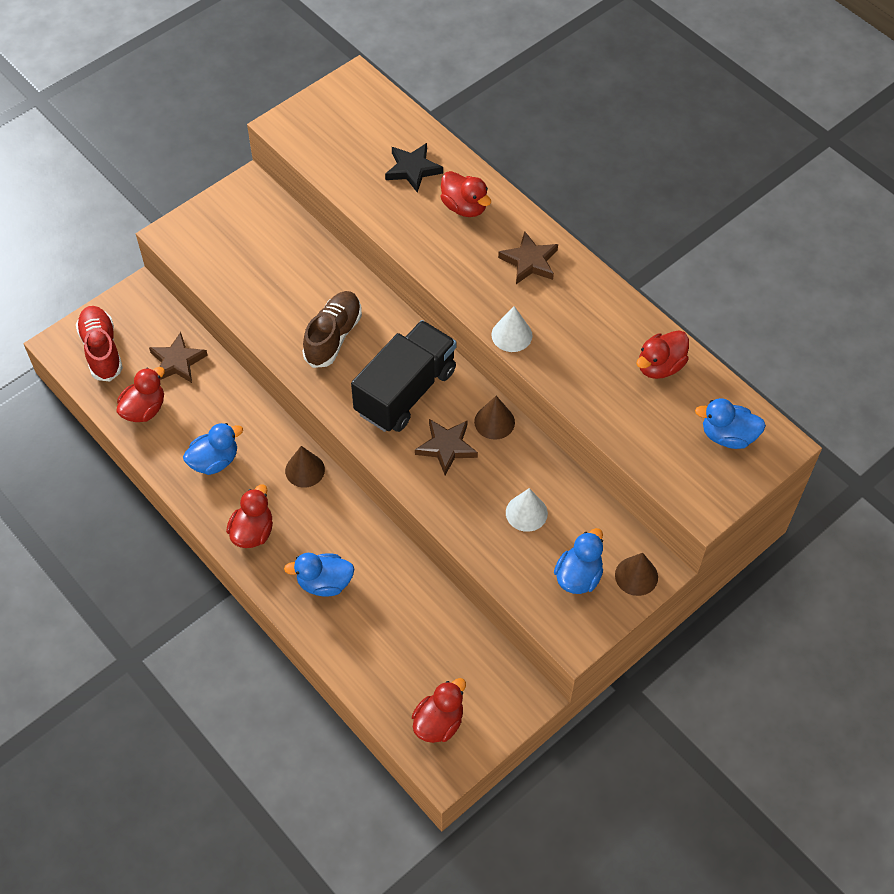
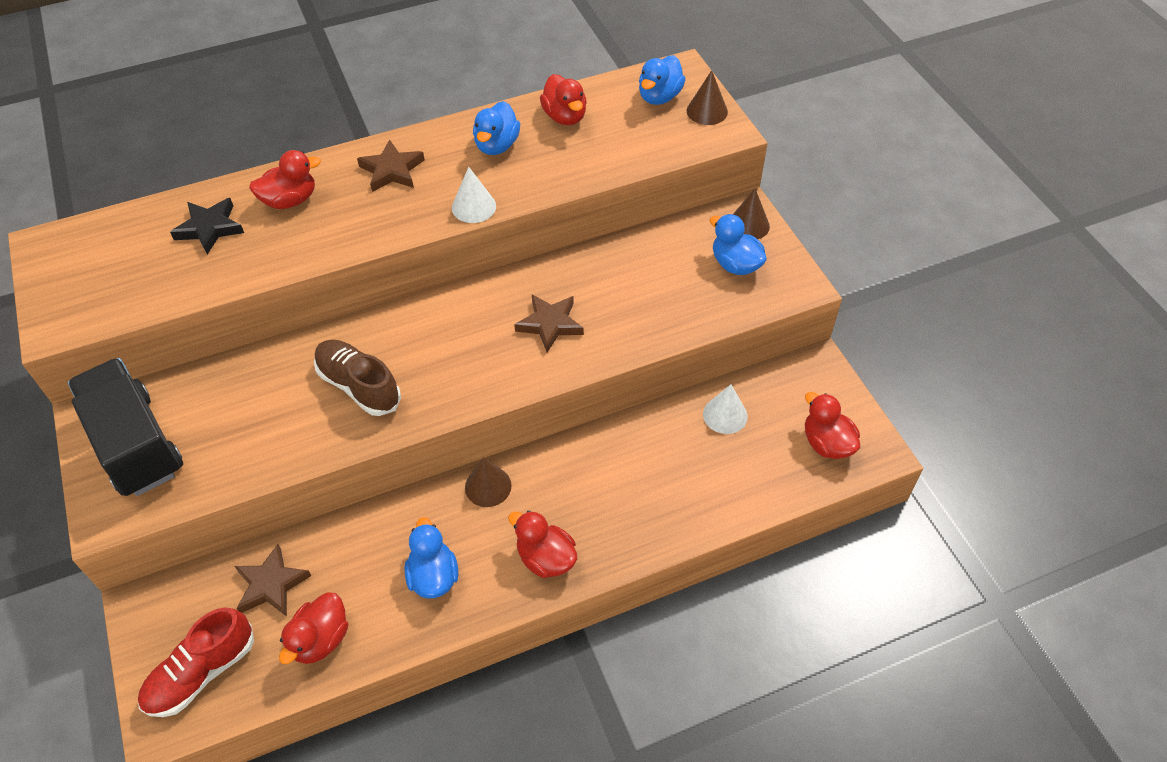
camera: 70 degrees left, 5 degrees down
(102, 350) = (202, 672): red shoe -> red shoe turned 45 degrees counterclockwise
(144, 409) = (320, 639): red duck -> red duck turned 120 degrees counterclockwise
(324, 583) = (636, 503): blue duck -> blue duck (497, 145)
(405, 391) = (465, 340): black truck -> black truck (136, 444)
(494, 422) = (537, 279): brown cone -> brown cone (707, 111)
(526, 512) = (652, 283): white cone -> white cone (725, 415)

